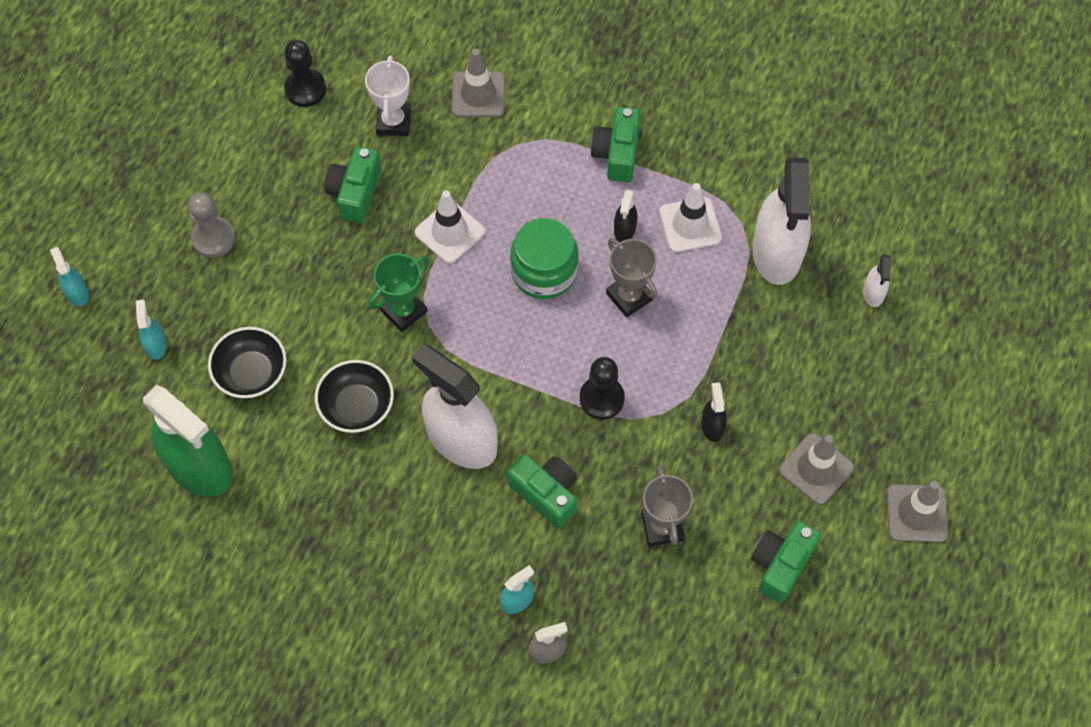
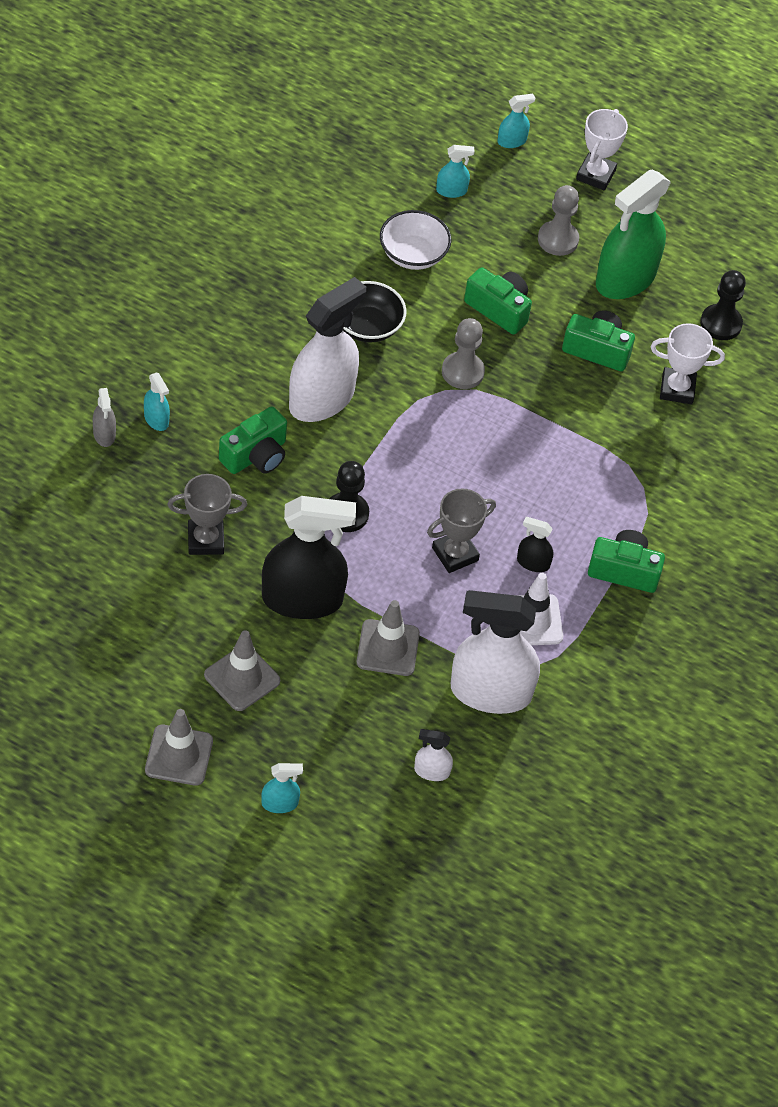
camera: 90 degrees right, 10 degrees down
(118, 210) = (595, 175): none -> white trophy
(199, 466) = (327, 210): green spray bottle -> green spray bottle (625, 279)
(251, 373) = (413, 254): black bowl -> white bowl
(403, 311) = (462, 372): green trophy -> grey pawn
(450, 232) = (545, 418): white traffic cone -> none
(478, 94) = (705, 462): grey traffic cone -> grey traffic cone (388, 648)
(544, 271) = (492, 488): green jar -> none
(712, 426) = (302, 599): black spray bottle -> black spray bottle, size x2.32
(781, 565) = (148, 629): green camera -> green camera (499, 309)
(943, 416) = (280, 803): none -> turquoise spray bottle

